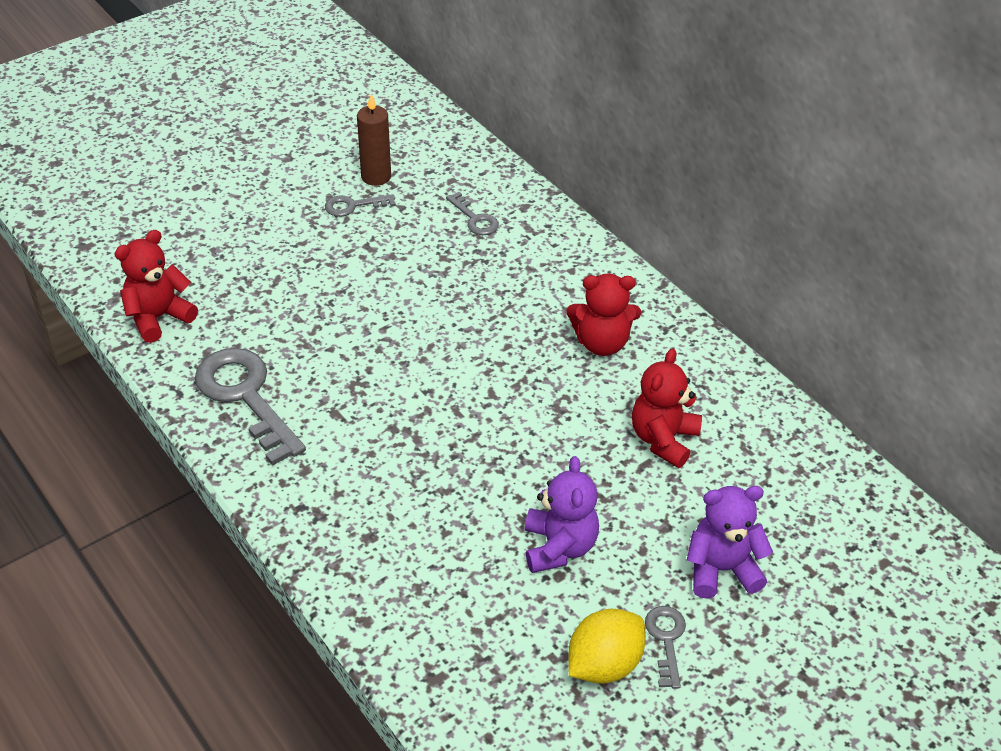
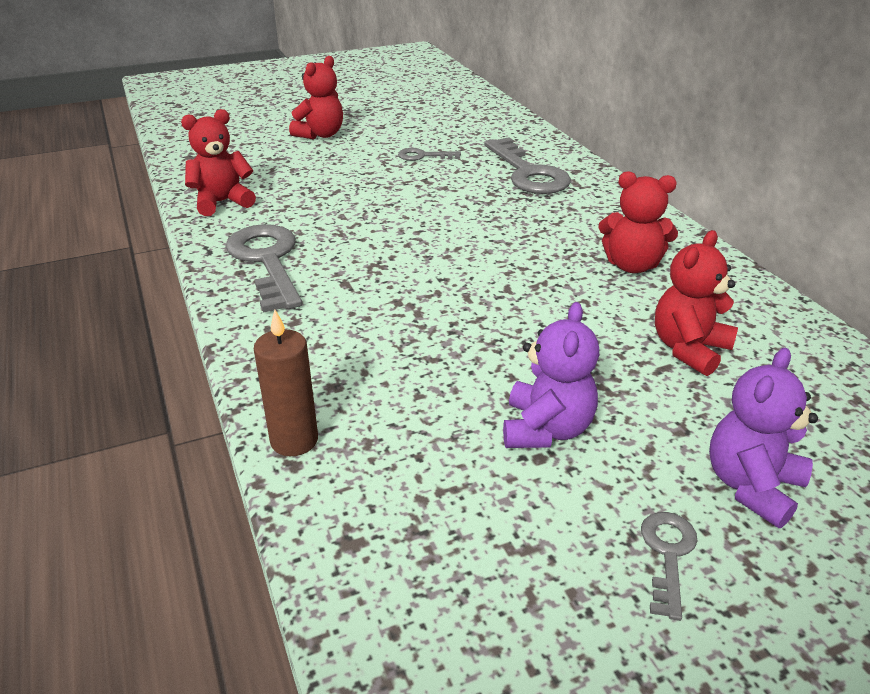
camera: 15 degrees right, 10 degrees down
(222, 184) = (320, 135): none -> red teddy bear
(376, 176) = (449, 142): brown candle -> brown candle (294, 440)
(475, 219) = (528, 173): grey key -> grey key, size x2.02
(604, 664) = (576, 569): yellow lemon -> none
(721, 569) = (751, 486): purple teddy bear -> purple teddy bear turned 60 degrees counterclockwise

